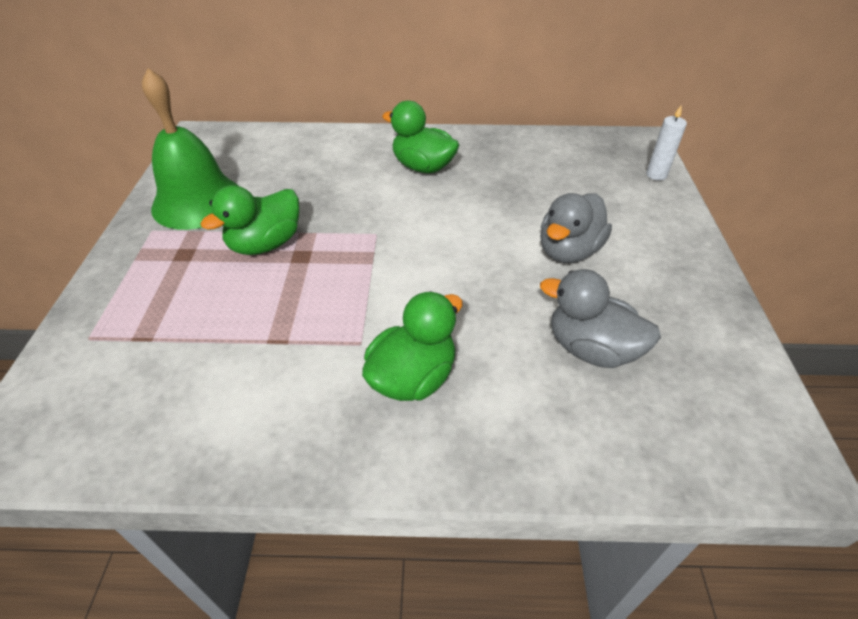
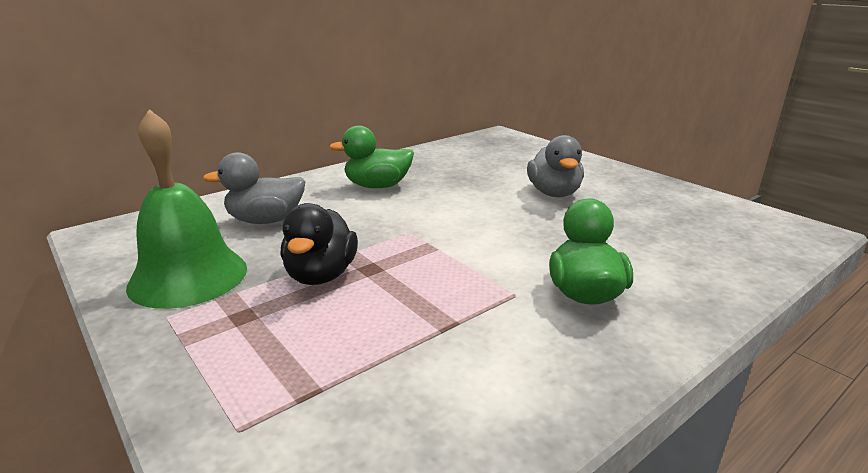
camera: 40 degrees left, 20 degrees down
(265, 244) = (321, 275): green duck -> black duck
(591, 349) = (649, 230): grey duck -> grey duck (266, 220)
(656, 175) = (536, 145): white candle -> none

